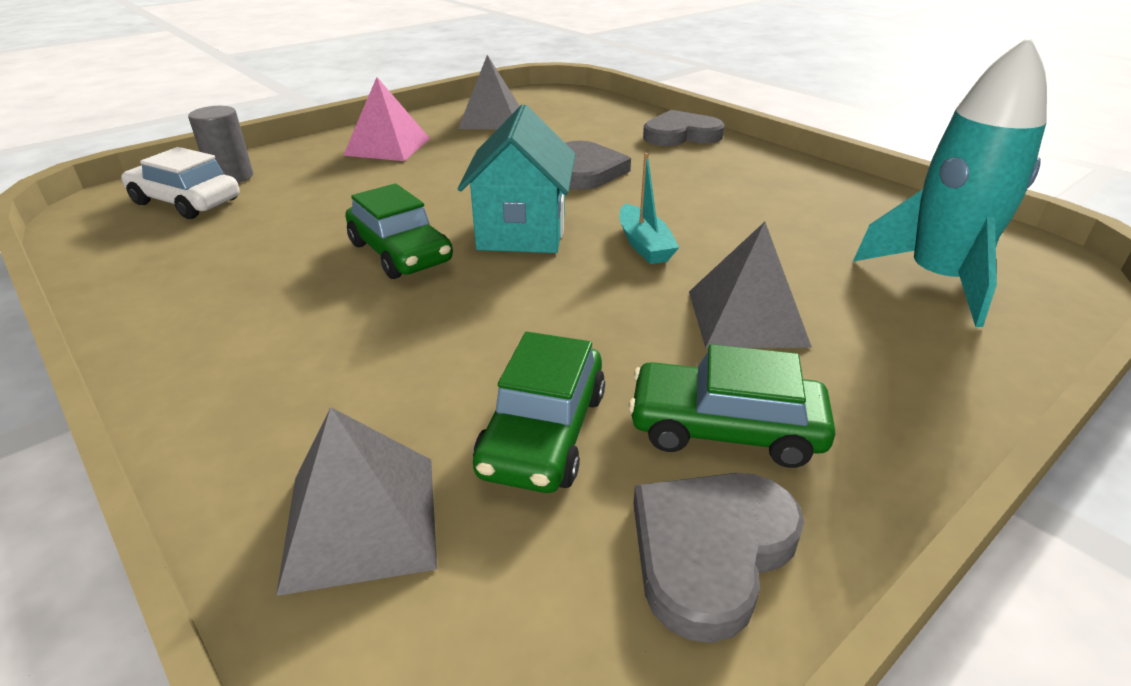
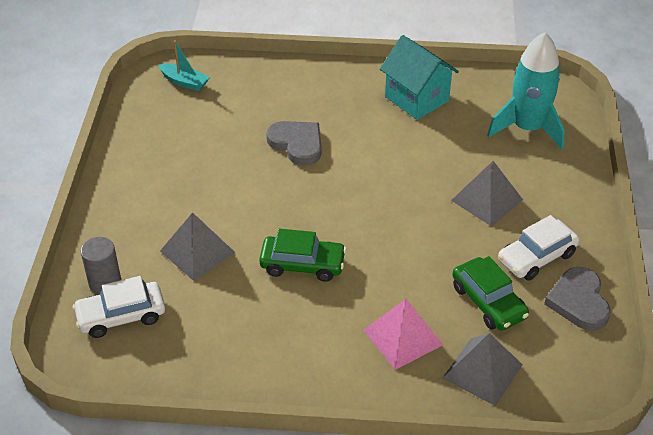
camera: 45 degrees left, 10 degrees up
(388, 146) = (148, 195): pink pyramid -> pink pyramid (403, 337)
(491, 119) = (166, 127): grey pyramid -> grey pyramid (197, 251)
(522, 232) = (335, 212): turquoise house -> turquoise house (416, 99)
(644, 245) = (398, 183): turquoise boat -> turquoise boat (184, 82)
(681, 135) = (300, 77): grey heart -> none
(725, 429) = (536, 257): green car -> white car

